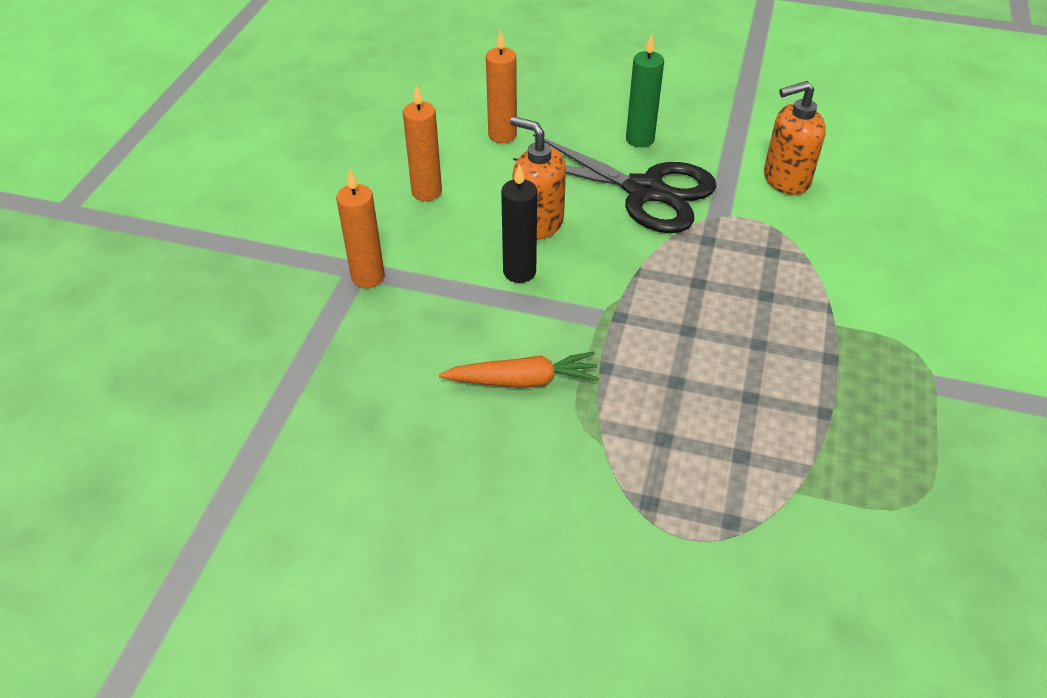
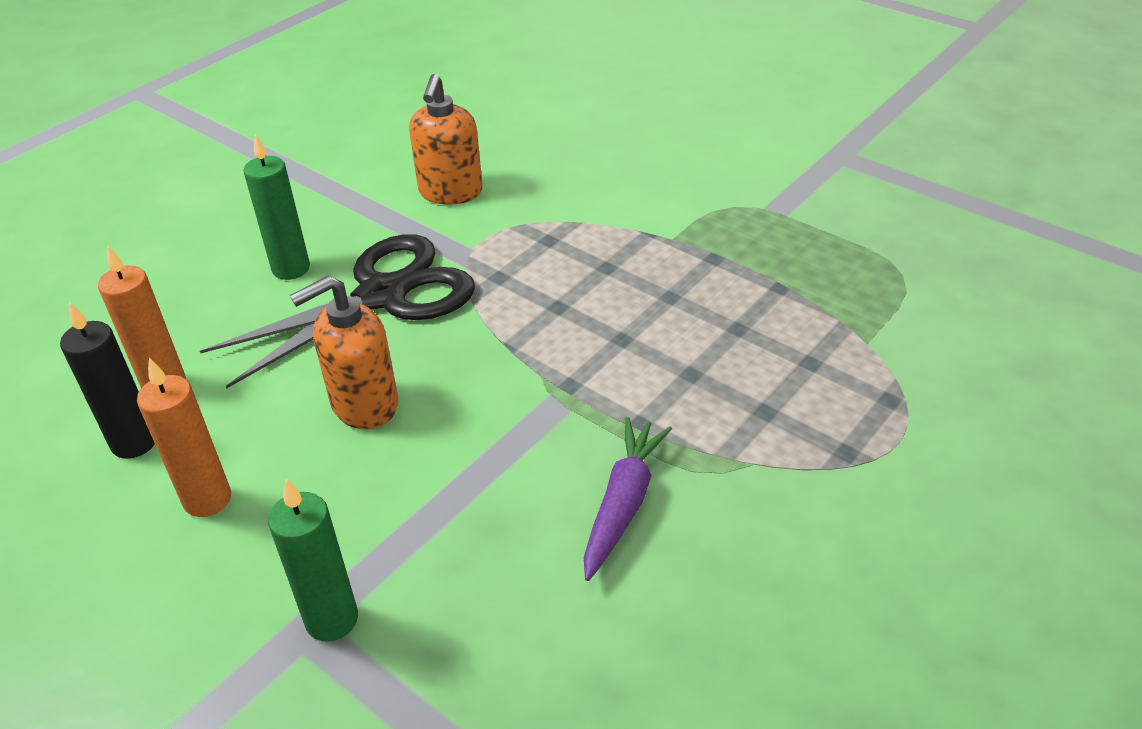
camera: 65 degrees left, 5 degrees down
(368, 277) = (332, 619): orange candle -> green candle
(519, 272) = (438, 449): black candle -> black candle (134, 443)
(523, 380) = (623, 504): orange carrot -> purple carrot

